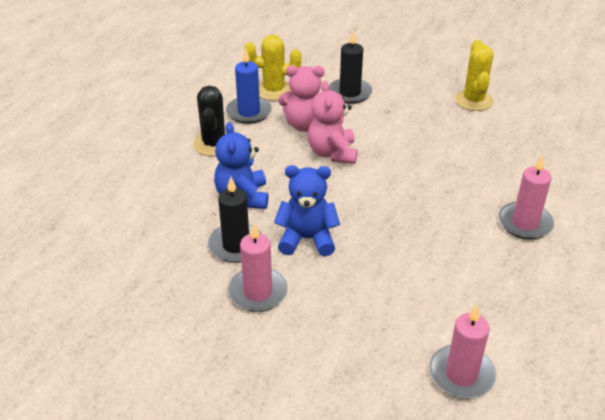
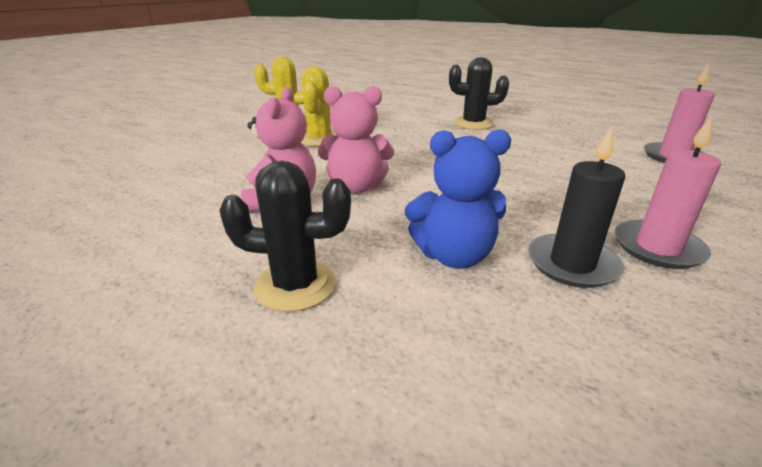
camera: 85 degrees left, 10 degrees down
(249, 112) = (215, 246): blue candle -> none
(274, 90) = (167, 221): yellow cactus -> yellow cactus (319, 139)
(307, 239) = (532, 211): blue teddy bear -> none
(350, 93) = (227, 171): black candle -> none
(525, 223) = (473, 124): pink candle -> black cactus

